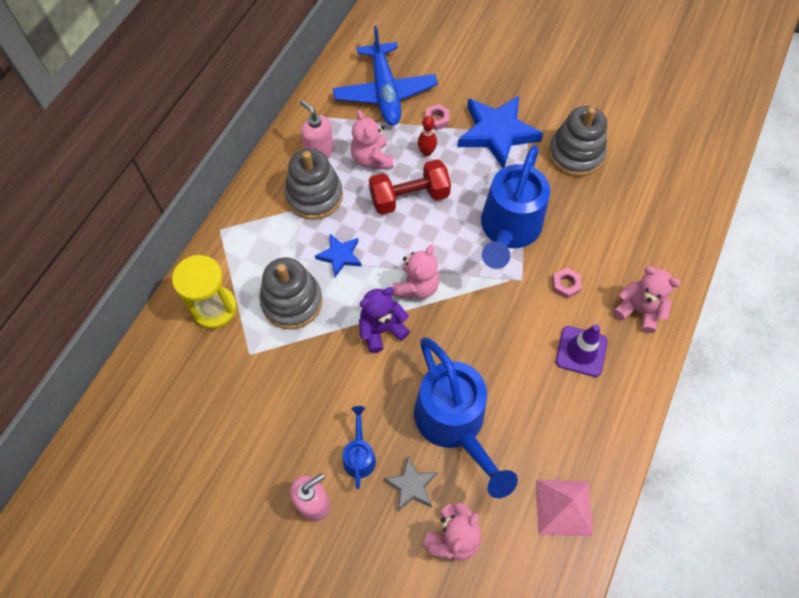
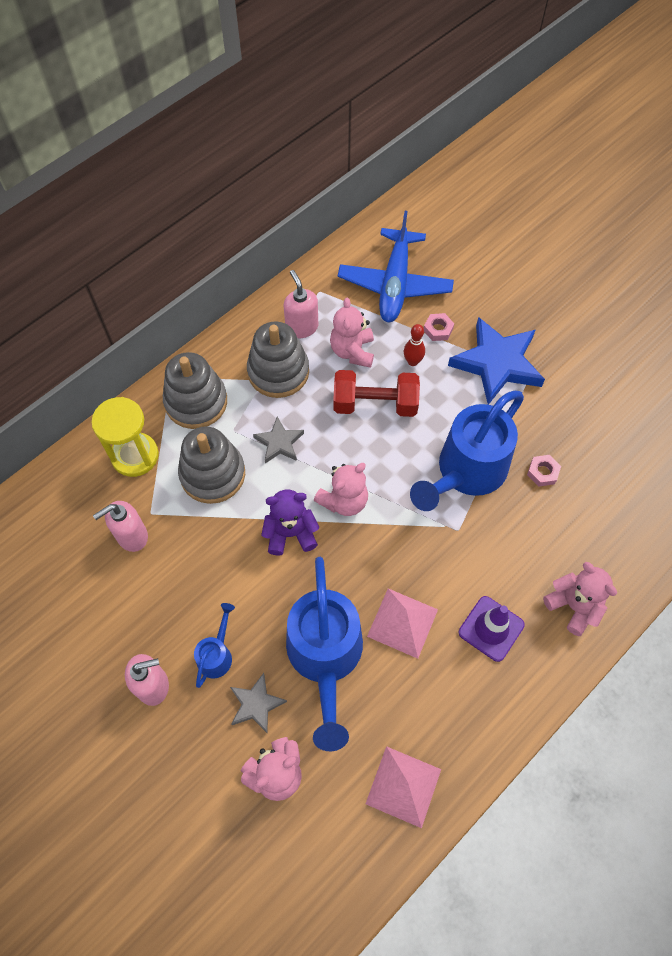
camera: 20 degrees right, 0 degrees up
(240, 379) = (132, 536): none -> pink soap dispenser
(340, 256) = (279, 443): blue star -> grey star
(507, 372) = (402, 623): none -> pink pyramid
(565, 285) = (504, 551): pink nut -> pink nut (542, 472)
(575, 154) = (574, 412): grey stacking toy -> grey stacking toy (196, 402)

